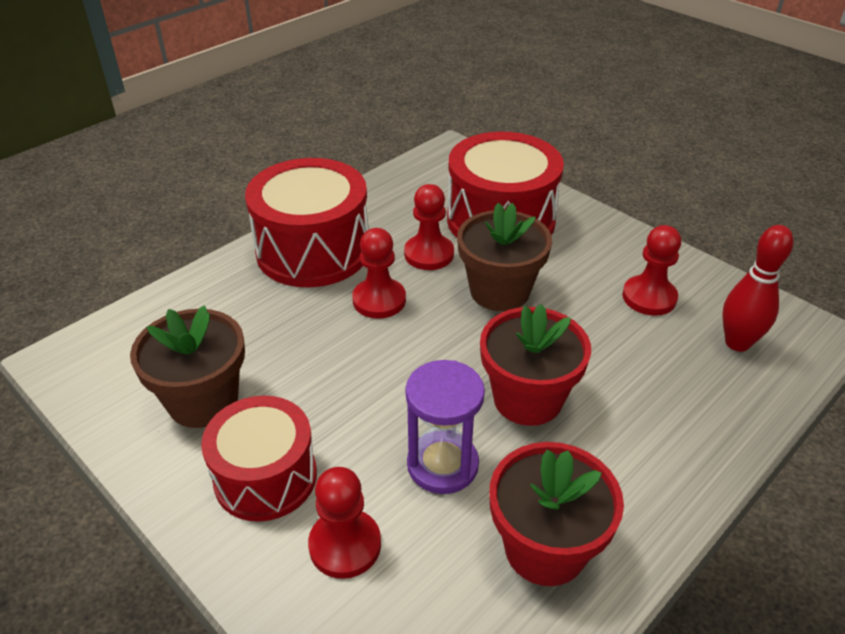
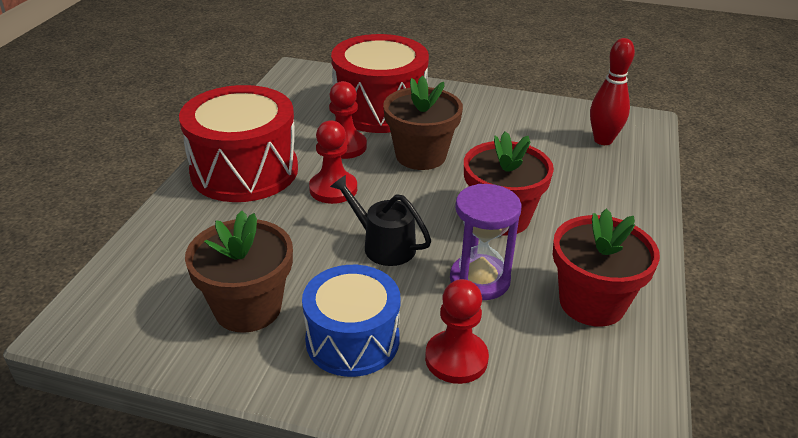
camera: 30 degrees left, 5 degrees down
(265, 477) = (352, 340): red drum -> blue drum
(377, 383) = (383, 245): none -> black watering can
(649, 297) = (526, 129): red pawn -> none

